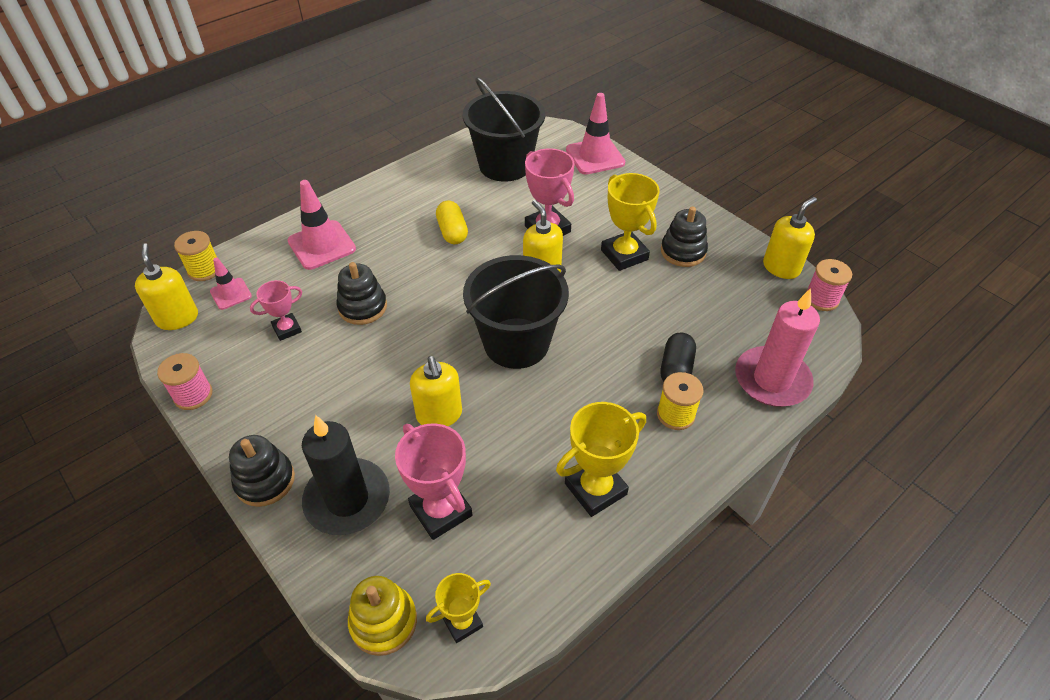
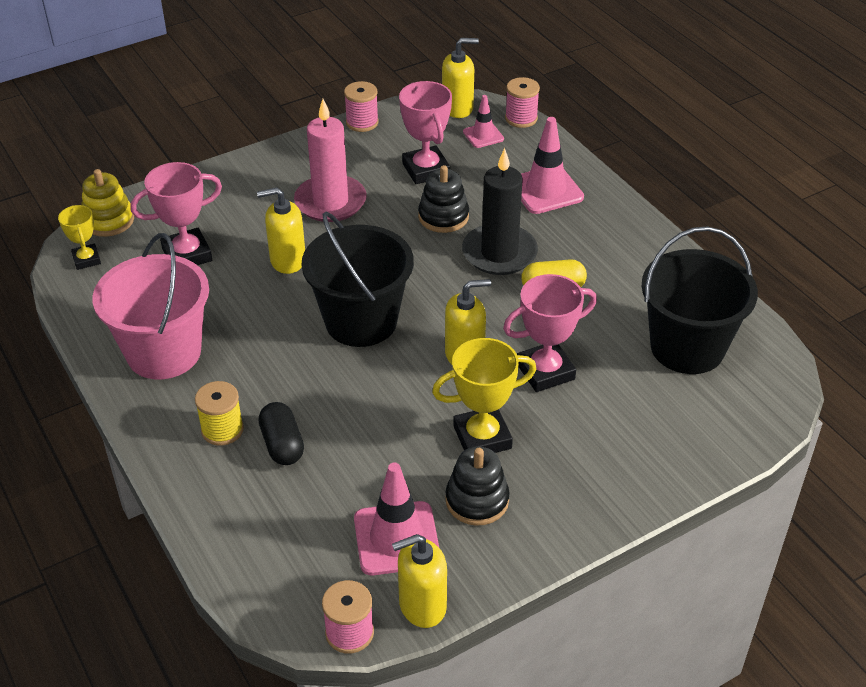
camera: 100 degrees right, 5 degrees down
(204, 270) = (521, 118): yellow spool -> pink spool
(265, 481) = (258, 162): black stacking toy -> none
(287, 329) = (426, 170): pink trophy -> pink trophy, size x1.68
(347, 499) = (221, 204): black candle -> black candle (499, 253)
(595, 156) = (705, 447): pink traffic cone -> pink traffic cone (396, 538)
(595, 489) = (164, 352): yellow trophy -> pink bucket
(676, 369) = (282, 444): black capsule -> black capsule turned 45 degrees clockwise
(772, 380) = (236, 529): pink candle -> pink candle (330, 202)
(781, 267) = (422, 605): yellow soap dispenser -> yellow soap dispenser turned 105 degrees clockwise

